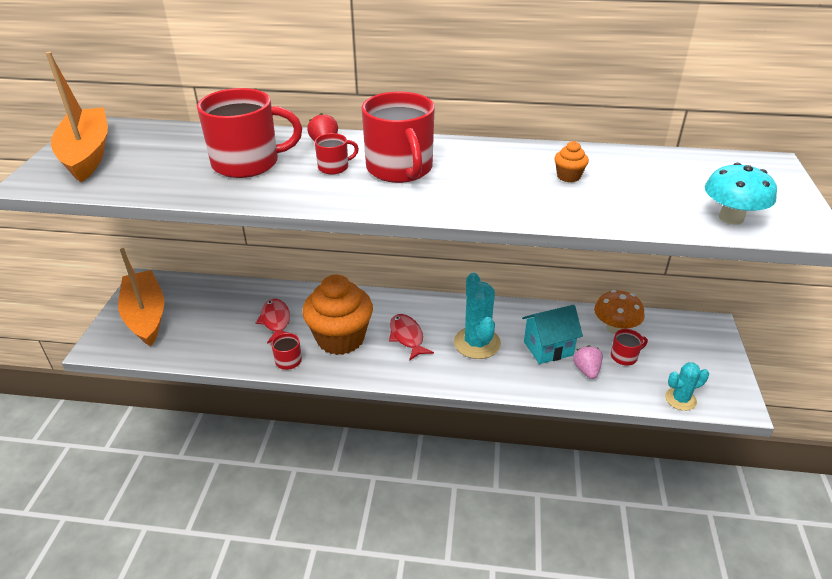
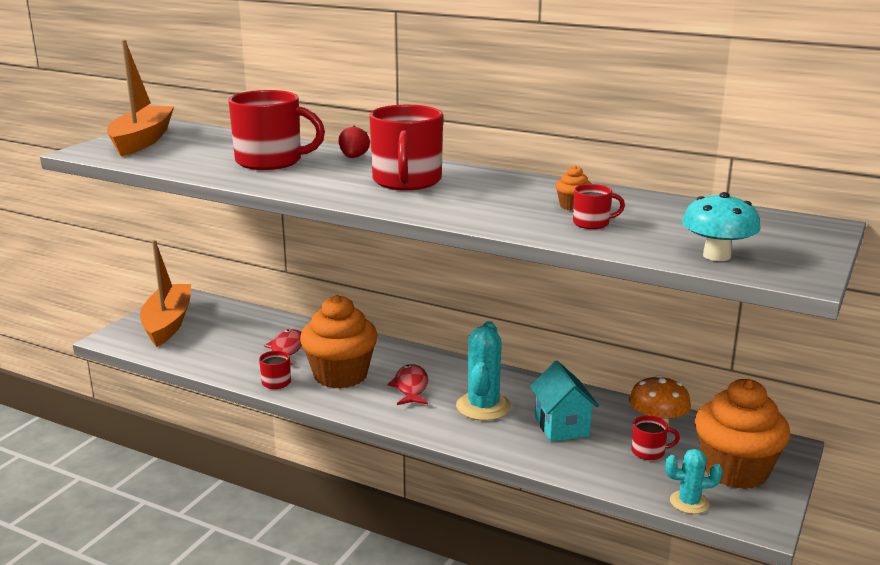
camera: 20 degrees right, 15 degrees down
(334, 167) = (346, 173): red mug -> red mug (592, 223)
(548, 348) = (562, 427): turquoise house -> turquoise house turned 75 degrees clockwise
(586, 370) = (592, 454): pink strawberry -> none
(692, 358) = (735, 470): none -> orange cupcake

